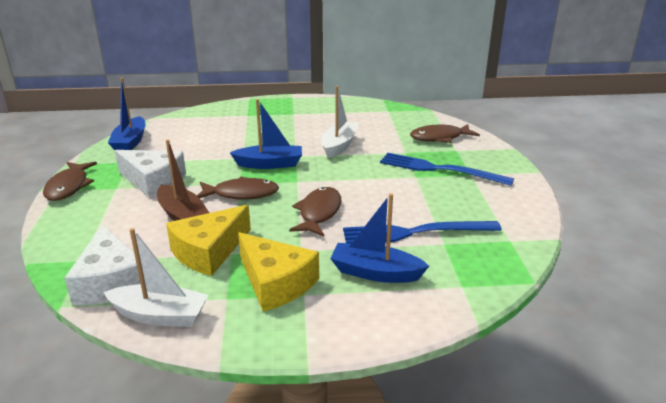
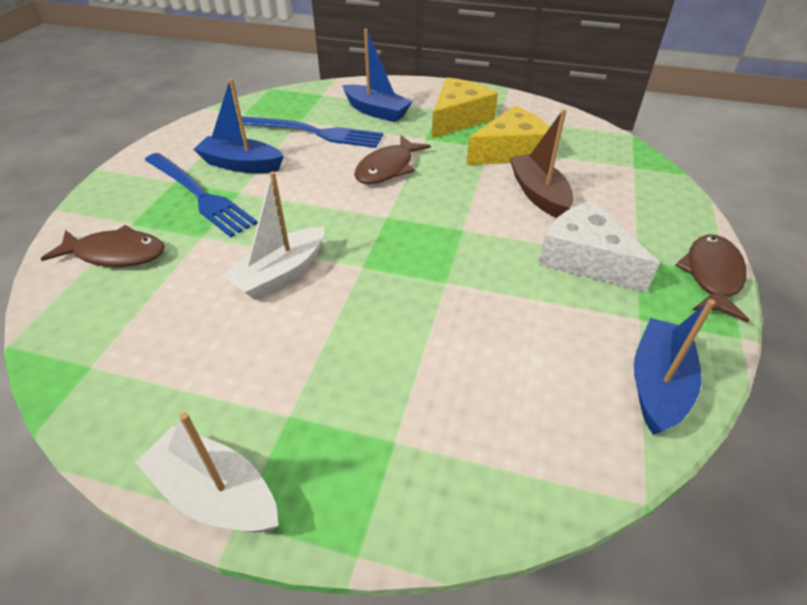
camera: 160 degrees left, 15 degrees up
(110, 281) = (597, 143): white cheese -> none
(160, 315) = (550, 115): white boat -> white boat (215, 493)
(241, 194) = (464, 210): brown fish -> none
(269, 164) = (409, 256): blue boat -> blue boat (241, 165)
(275, 283) = (458, 119): yellow cheese -> yellow cheese turned 60 degrees clockwise

